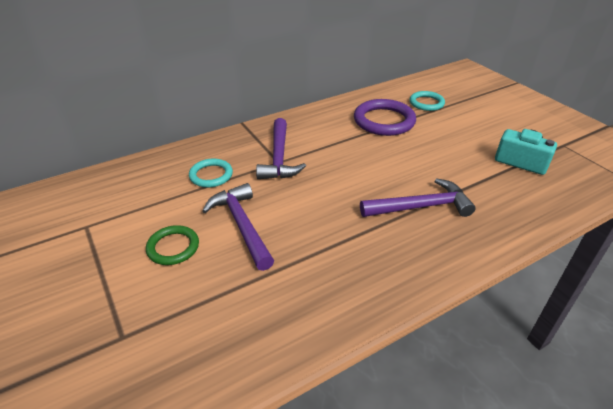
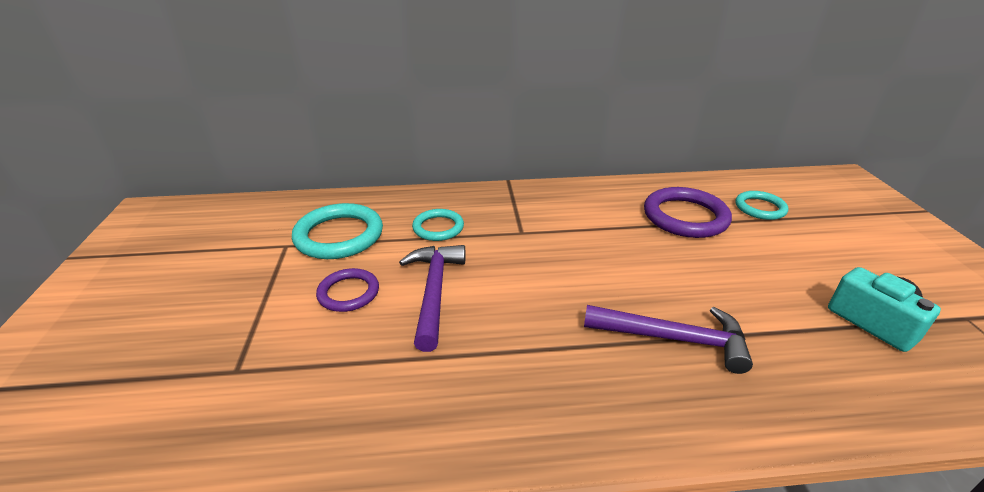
camera: 25 degrees right, 5 degrees down
(129, 204) = (339, 235): none -> turquoise ring
(173, 247) = (348, 293): green ring -> purple ring
(279, 157) = (525, 227): purple hammer -> none

